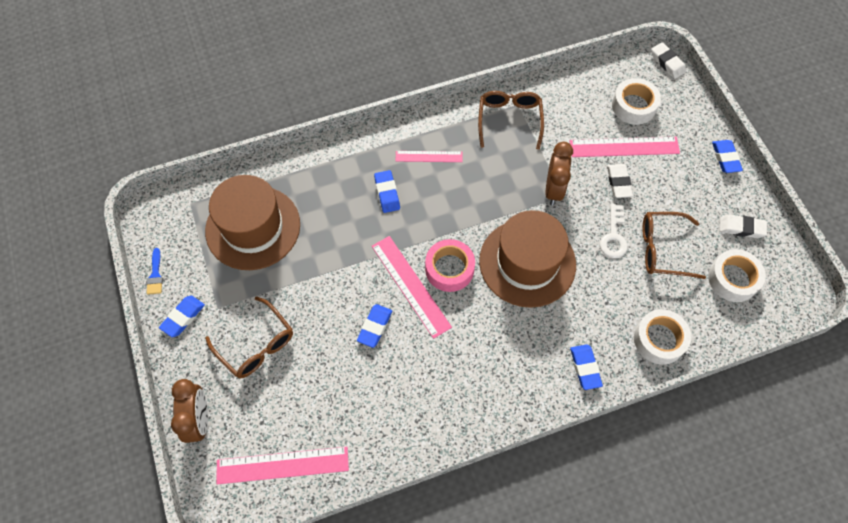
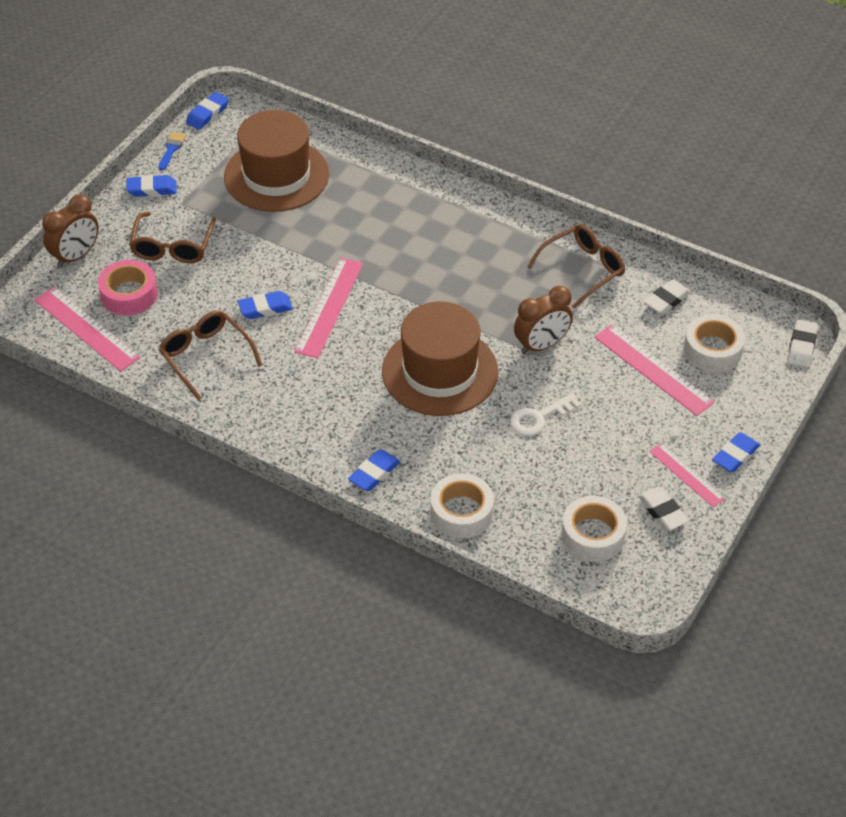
camera: 50 degrees right, 15 degrees down
(155, 275) = (171, 149): blue brush -> blue brush turned 150 degrees clockwise
(387, 193) = (405, 236): blue eraser -> blue eraser (207, 114)
(429, 156) = (476, 239): pink ruler -> pink ruler (686, 475)
(449, 269) = (374, 322): pink tape -> pink tape (129, 294)
(618, 182) = (605, 388): white eraser -> white eraser (666, 300)
(662, 249) = (566, 462): brown glasses -> brown glasses (206, 357)

